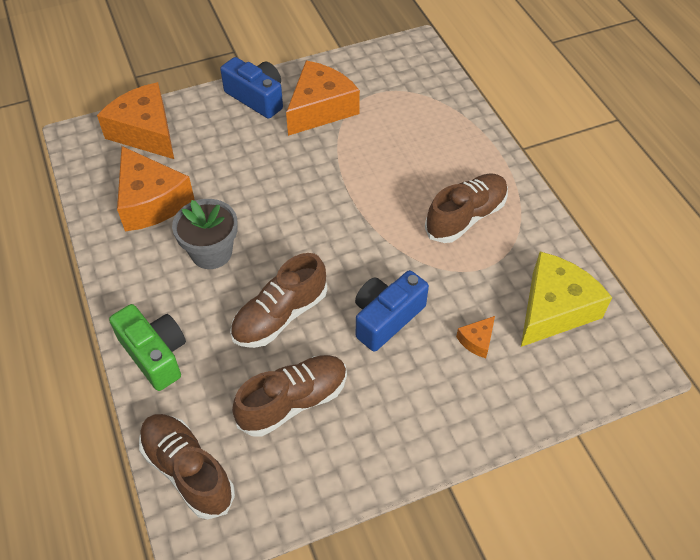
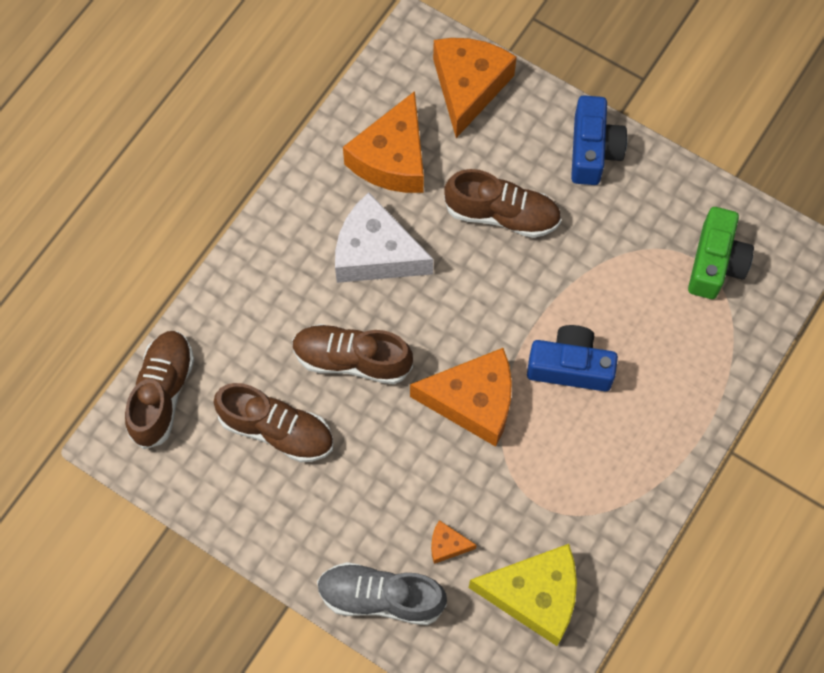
camera: 55 degrees right, 15 degrees up
(155, 354) = (243, 288): green camera -> green camera (715, 263)
(211, 252) = (375, 253): grey flower pot -> white cheese
(320, 108) = (626, 220): orange cheese -> orange cheese (473, 401)
(386, 318) = (415, 451): blue camera -> blue camera (570, 366)
(466, 217) = (588, 450): brown shoe -> brown shoe (502, 214)
(489, 410) = (381, 597): none -> grey shoe

